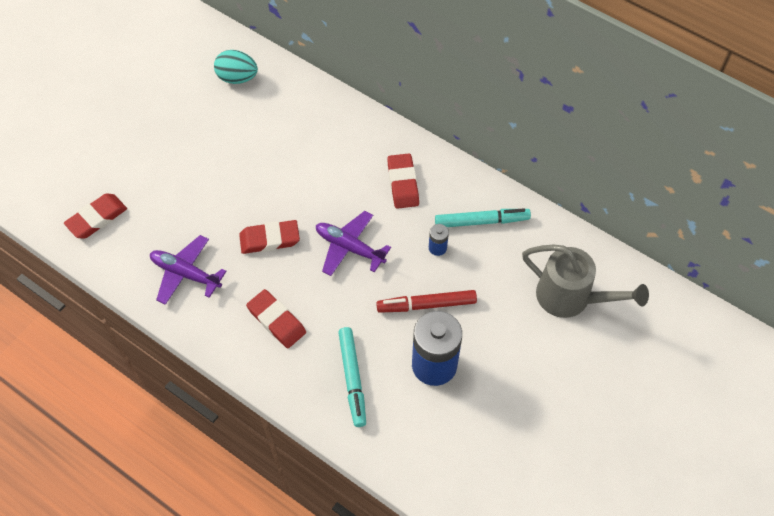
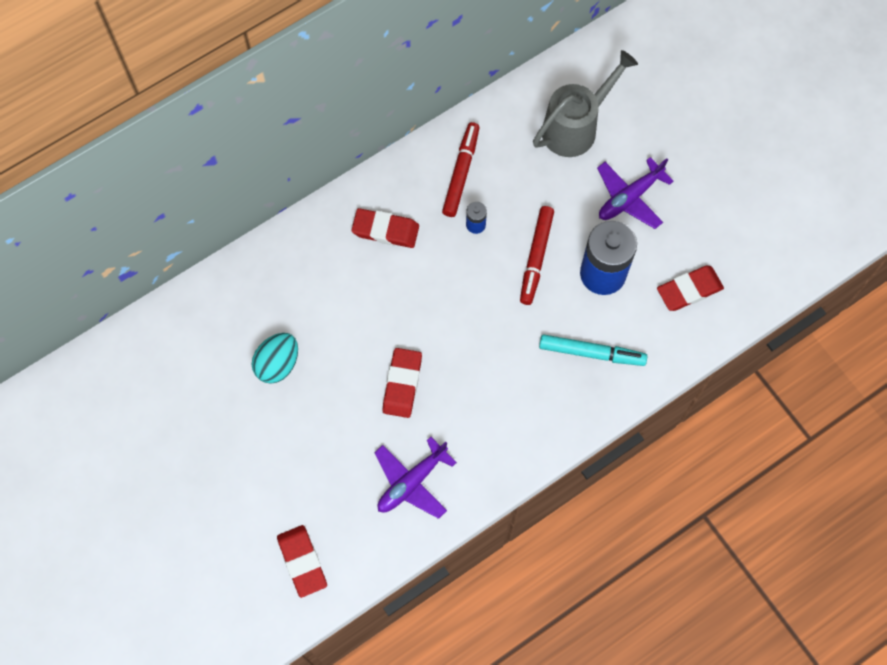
camera: 70 degrees left, 10 degrees up
(237, 78) = (168, 357): turquoise egg -> turquoise egg (278, 364)
(276, 320) = (502, 405): red eraser -> red eraser (689, 290)
(349, 247) = (443, 308): purple plane -> purple plane (629, 197)
(481, 221) = (461, 173): turquoise marker -> red marker

